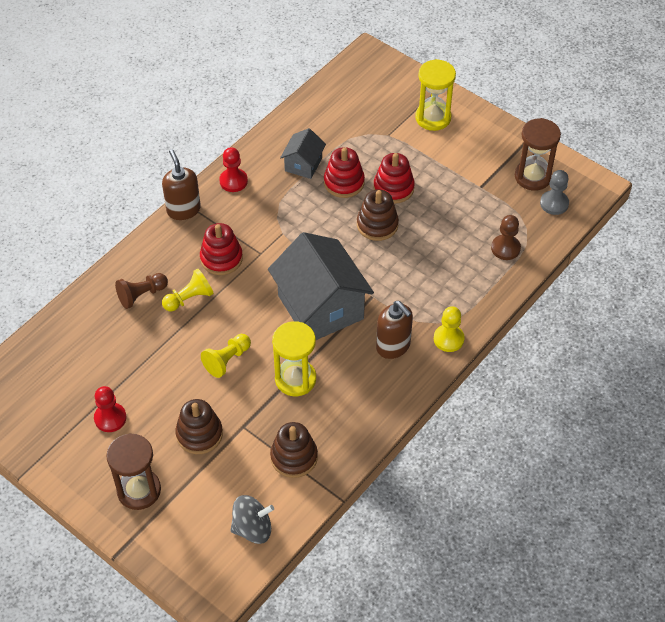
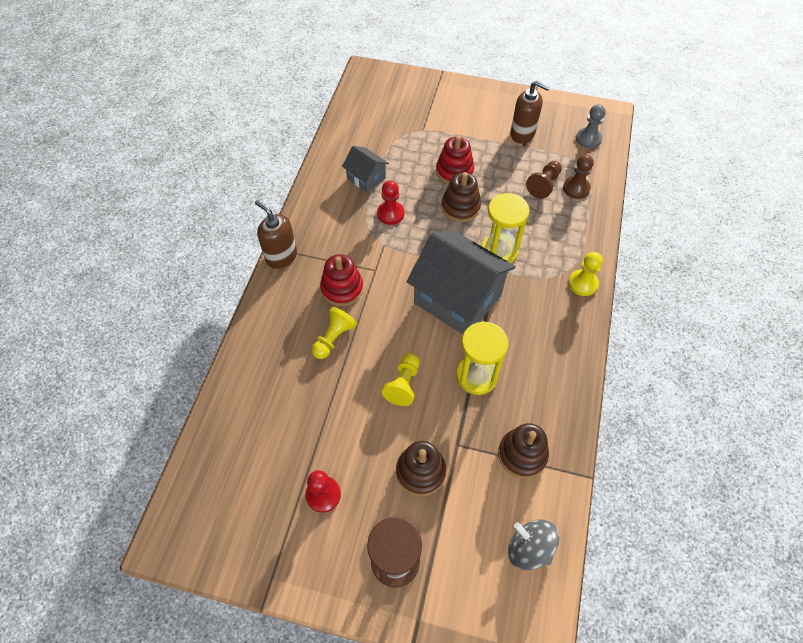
camera: 25 degrees left, 5 degrees up
(141, 295) = (286, 353): brown pawn -> brown pawn (544, 185)
(233, 181) = (313, 214): red pawn -> red pawn (390, 214)
(252, 528) = (529, 548): grey spinning top -> grey spinning top turned 105 degrees counterclockwise
(303, 164) = (366, 178): grey house -> grey house turned 45 degrees counterclockwise
(344, 182) = (410, 181): red stacking toy -> none
(393, 346) = (542, 309): brown soap dispenser -> brown soap dispenser (522, 134)
(433, 118) = (450, 104): yellow hourglass -> yellow hourglass (499, 251)
(533, 177) = (558, 123): brown hourglass -> none

